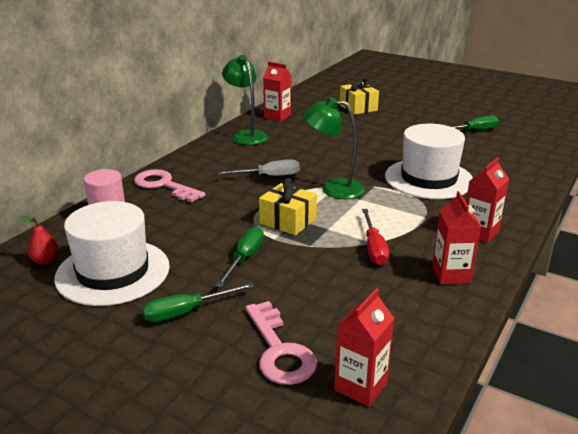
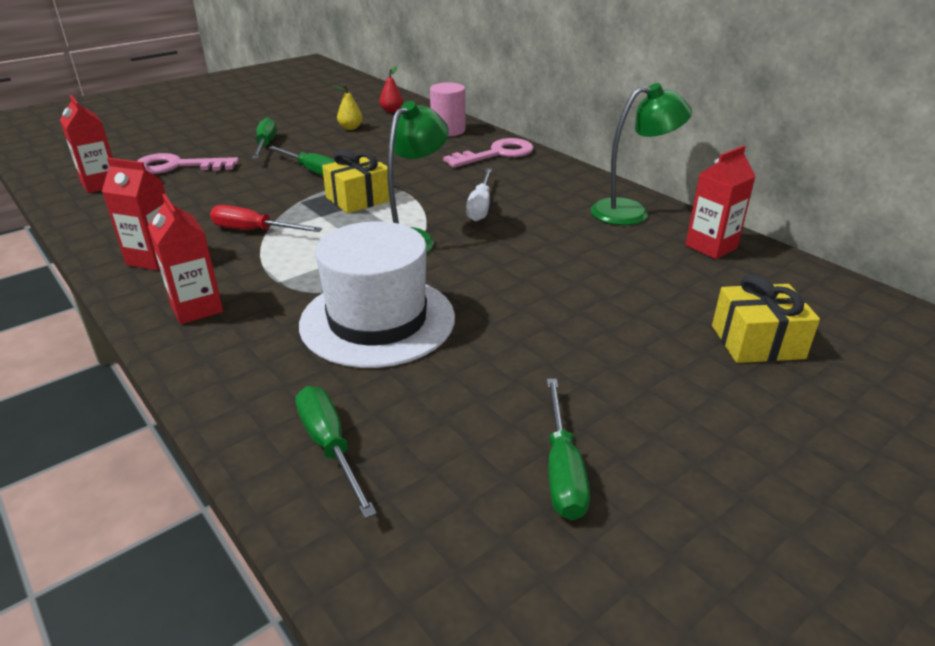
camera: 110 degrees right, 5 degrees up
(113, 272) = (350, 128): white hat -> yellow pear
(519, 168) = (330, 447): none -> green screwdriver

